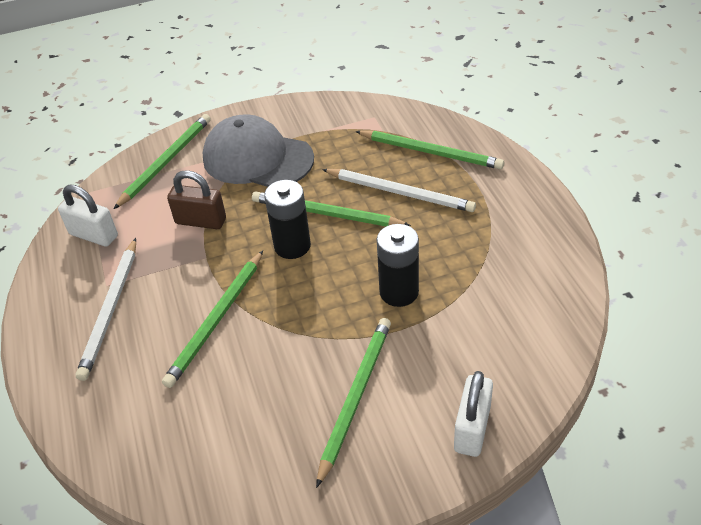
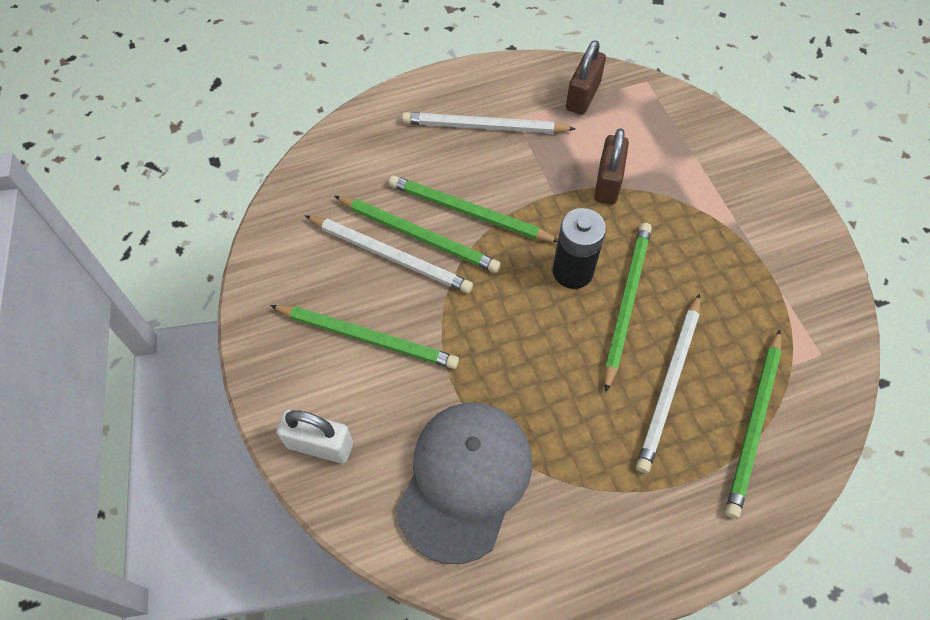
camera: 85 degrees right, 15 degrees up
(93, 235) = (582, 96): white padlock -> brown padlock
(166, 162) = (701, 139): green pencil -> green pencil (419, 236)
(257, 158) = (717, 226): grey cap -> grey cap (465, 480)
(260, 383) = (390, 256): none -> white pencil
(399, 292) = (503, 380): black battery -> none

